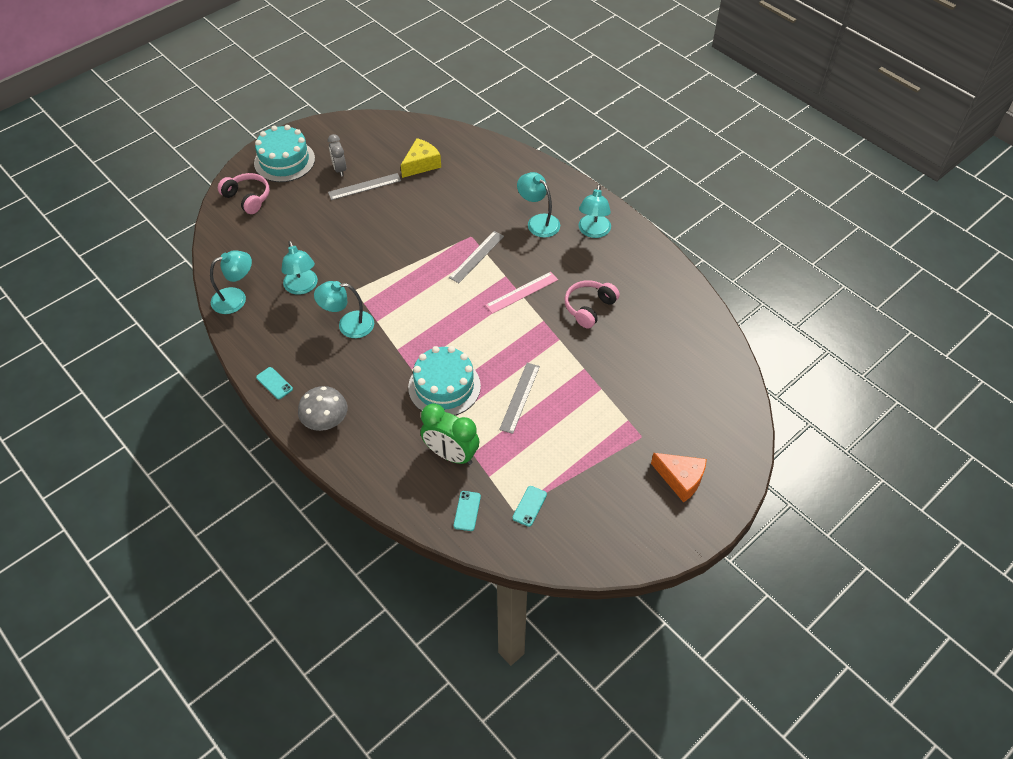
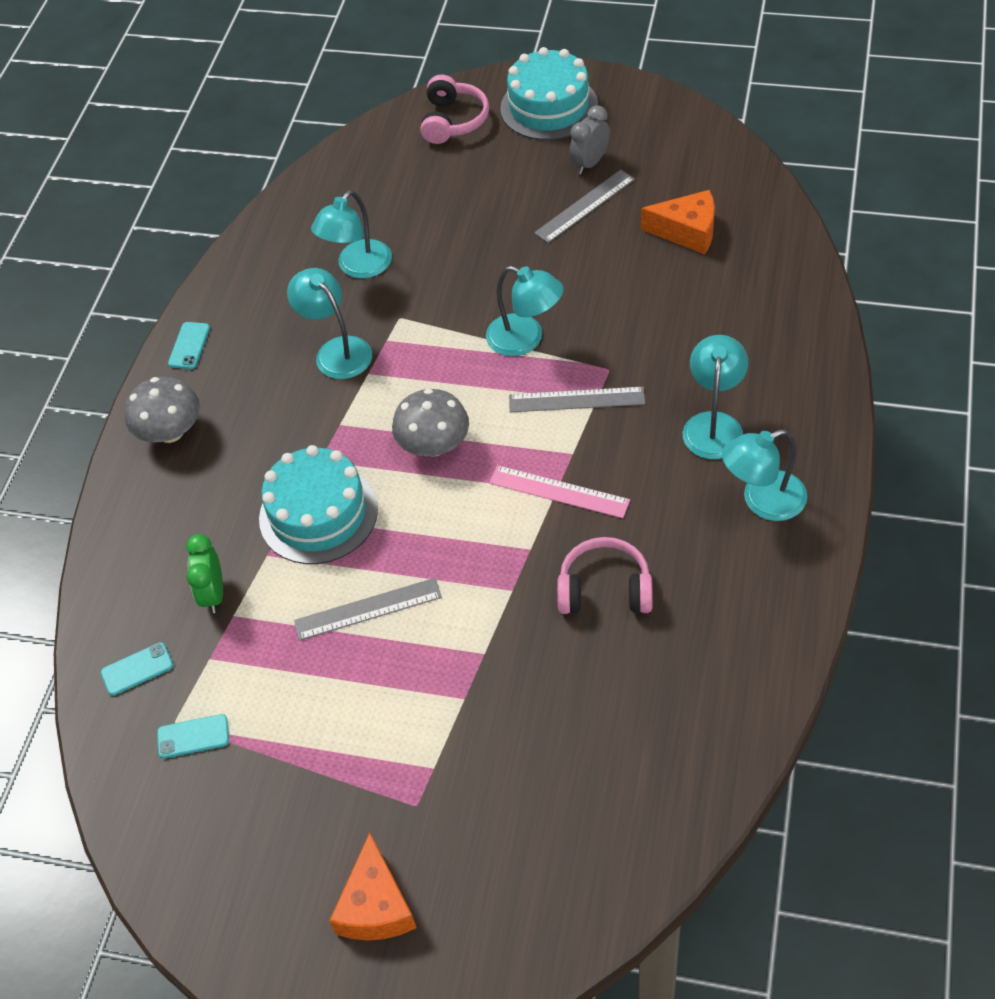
camera: 60 degrees right, 0 degrees up
(236, 298) = (287, 223): turquoise lamp -> turquoise lamp (525, 339)
(364, 186) = (585, 206): grey ruler -> grey ruler turned 75 degrees counterclockwise
(421, 164) = (687, 231): yellow cheese -> orange cheese
(448, 321) = (434, 445): none -> grey mushroom
(451, 455) = (213, 594): green clock -> green clock, size x0.64

